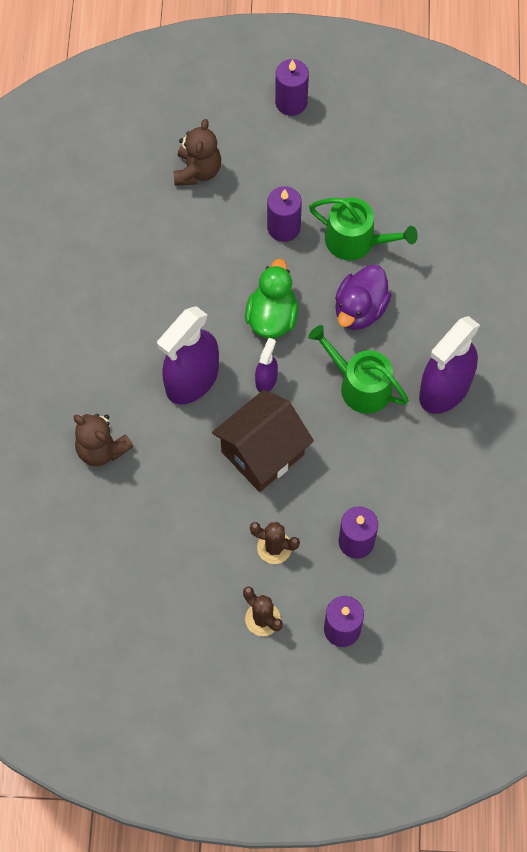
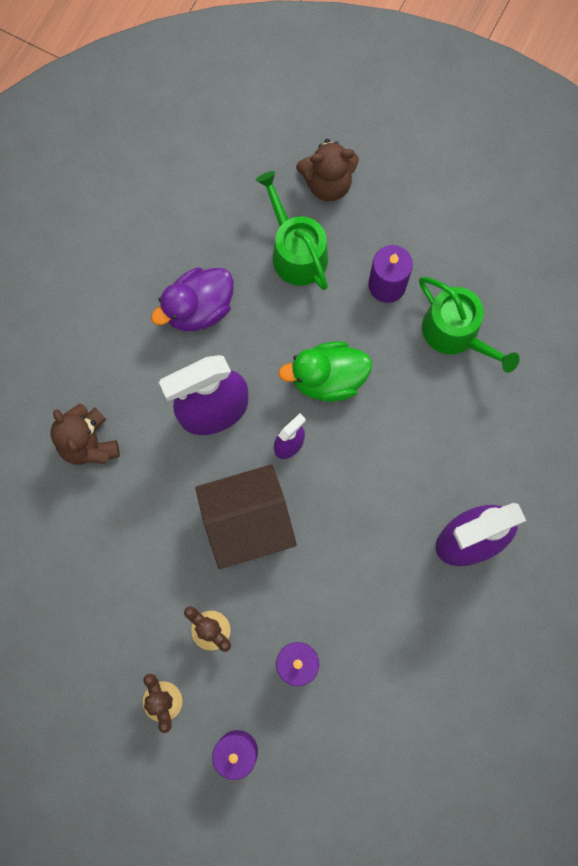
camera: 25 degrees right, 10 degrees up
(197, 171) = (327, 183): brown teddy bear -> brown teddy bear turned 45 degrees clockwise
(272, 317) = (328, 378): green duck -> green duck turned 135 degrees counterclockwise
(291, 102) = (461, 149): purple candle -> none
(360, 309) = (423, 411): purple duck -> purple duck (198, 308)
(360, 385) = (383, 495): green watering can -> green watering can (296, 252)

